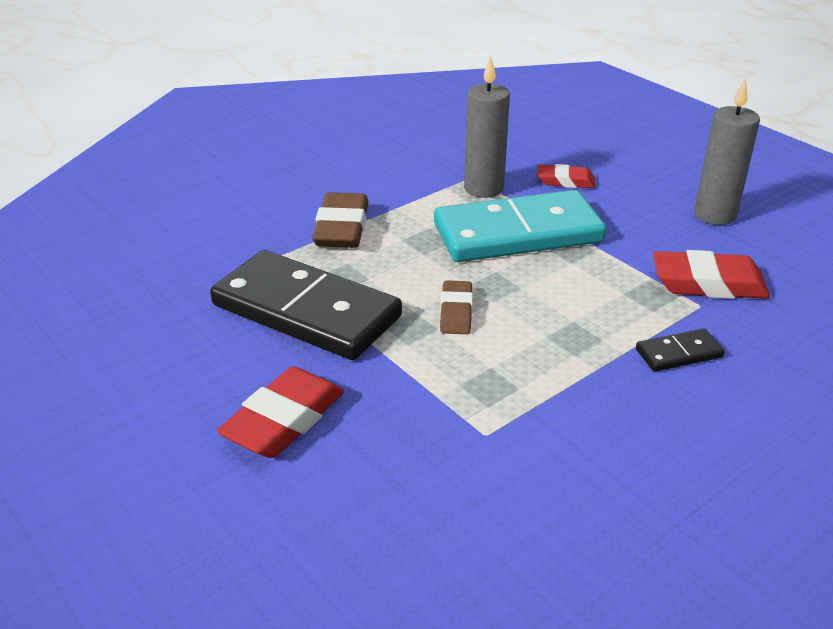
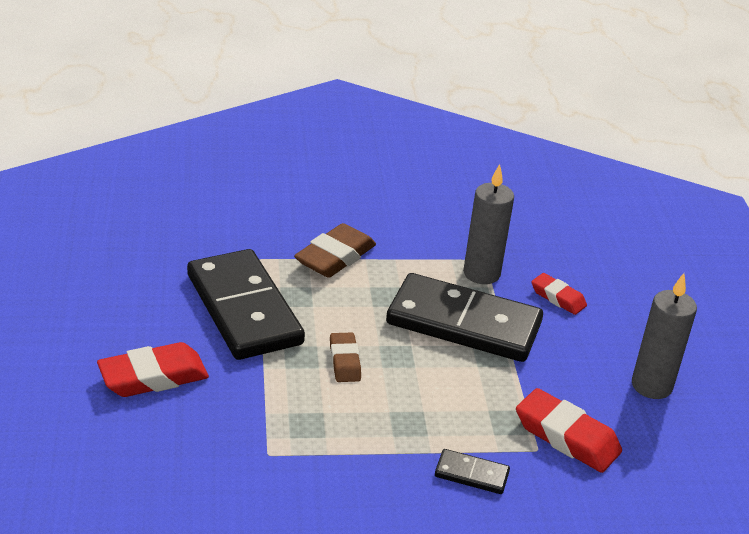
camera: 30 degrees right, 0 degrees up
(456, 312) = (344, 361): brown eraser -> brown eraser turned 45 degrees counterclockwise
(518, 233) = (463, 323): turquoise domino -> black domino

